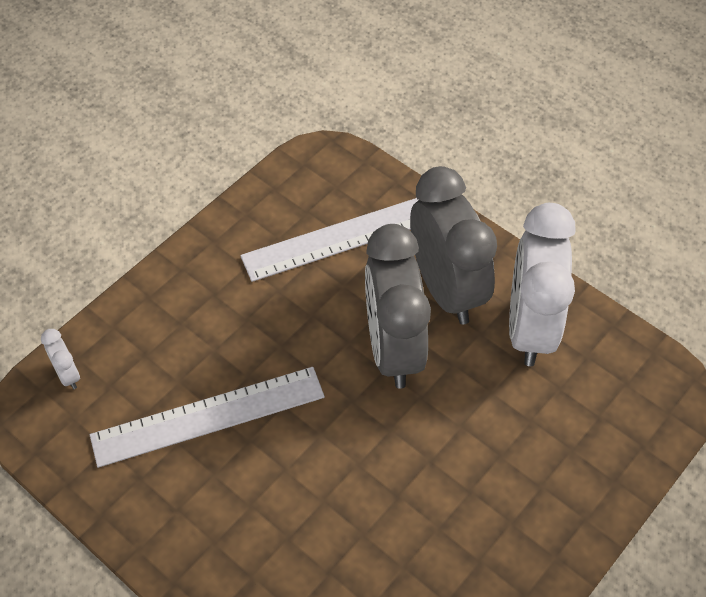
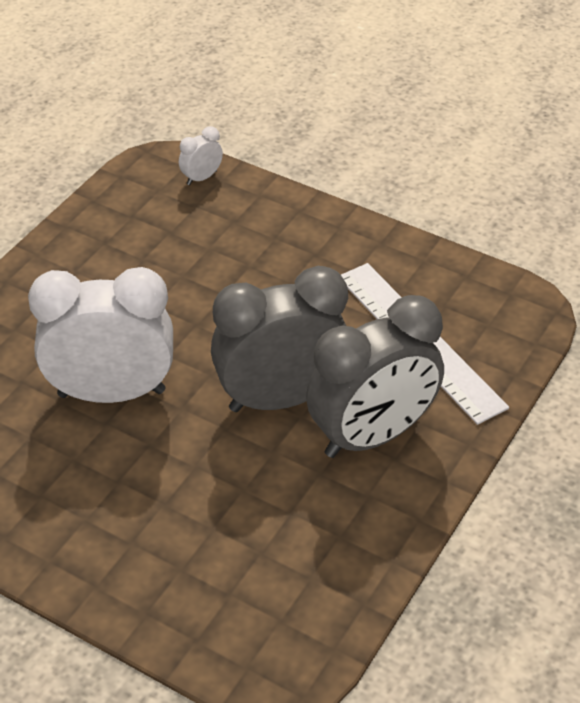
camera: 80 degrees right, 10 degrees down
(208, 416) = (174, 274): white ruler -> none
(530, 327) = (339, 518): white clock -> white clock (112, 393)

